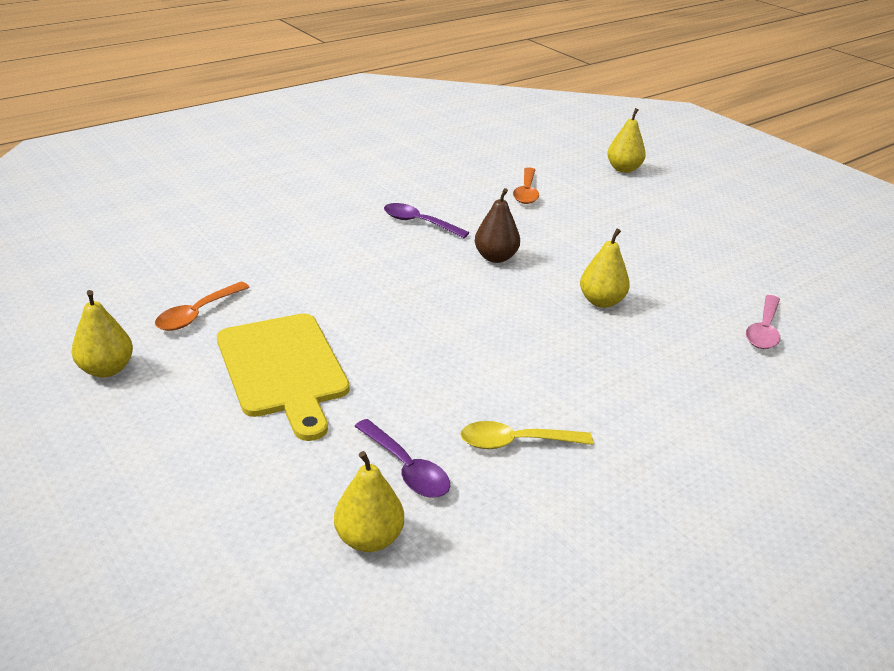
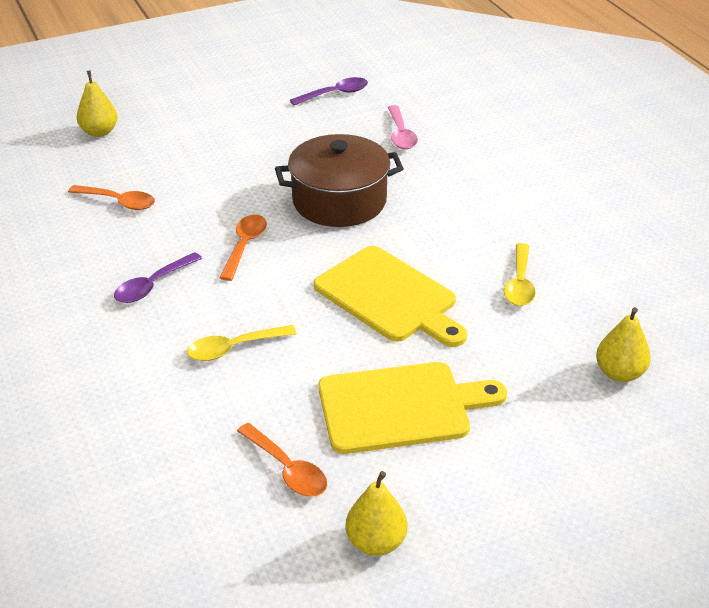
camera: 75 degrees left, 5 degrees up
(347, 270) = (234, 348): none -> yellow spoon
(406, 468) = (545, 344): purple spoon -> purple spoon (335, 94)
(451, 348) = (389, 297): none -> yellow cutting board
(495, 257) = (244, 246): brown pear -> orange spoon
(601, 301) = (339, 201): yellow pear -> brown pot
(764, 330) = (401, 134): pink spoon -> pink spoon turned 45 degrees clockwise

